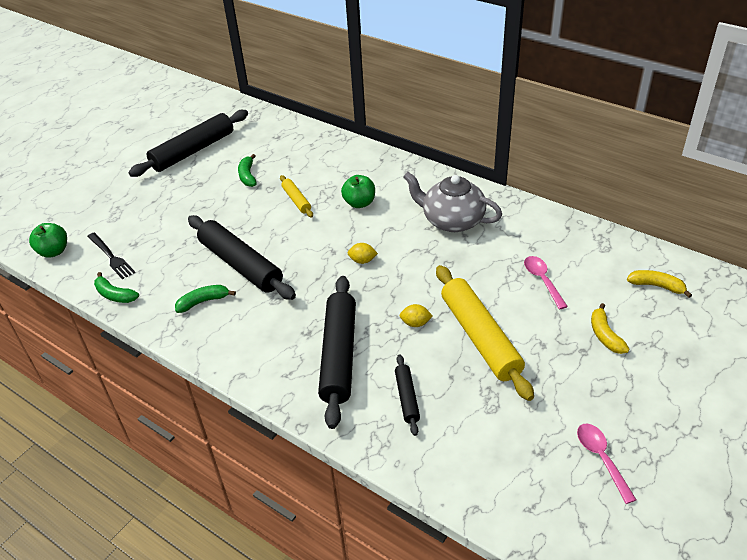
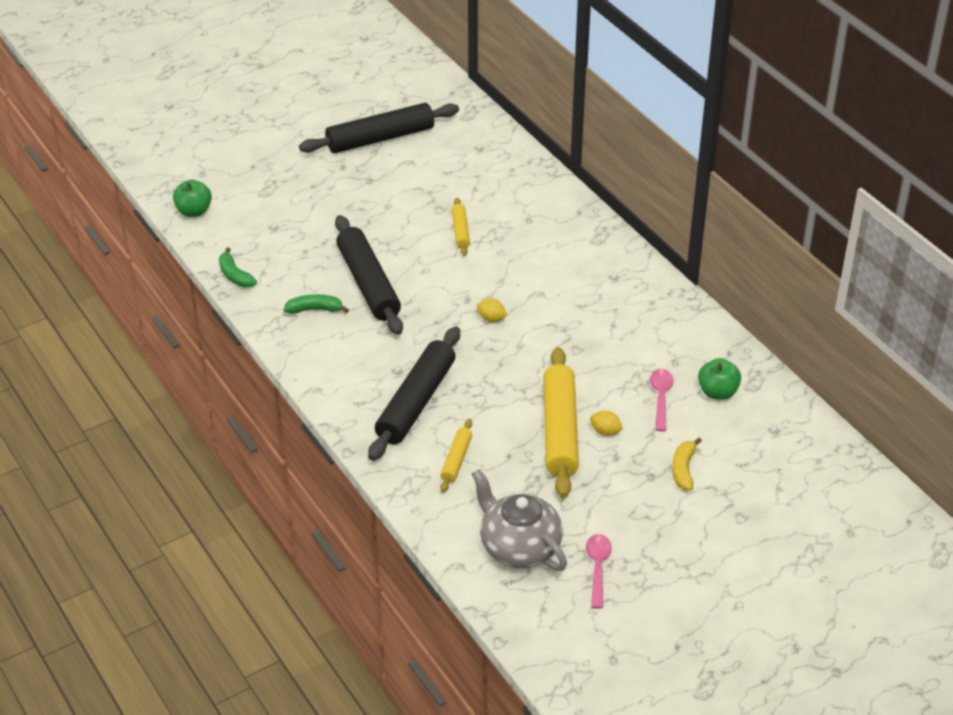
camera: 20 degrees right, 0 degrees up
(111, 257) = (246, 235): black fork -> none
(248, 176) = (424, 187): green banana -> none
(359, 203) = (525, 255): green apple -> green apple (717, 392)
(407, 398) = (456, 460): black rolling pin -> yellow rolling pin
(415, 323) = (506, 397): yellow lemon -> yellow lemon (605, 431)
(452, 220) = (610, 306): grey teapot -> grey teapot (519, 546)
(657, 286) = (775, 442): yellow banana -> none

